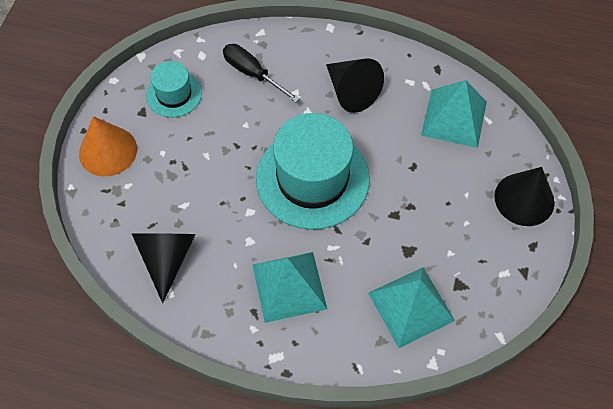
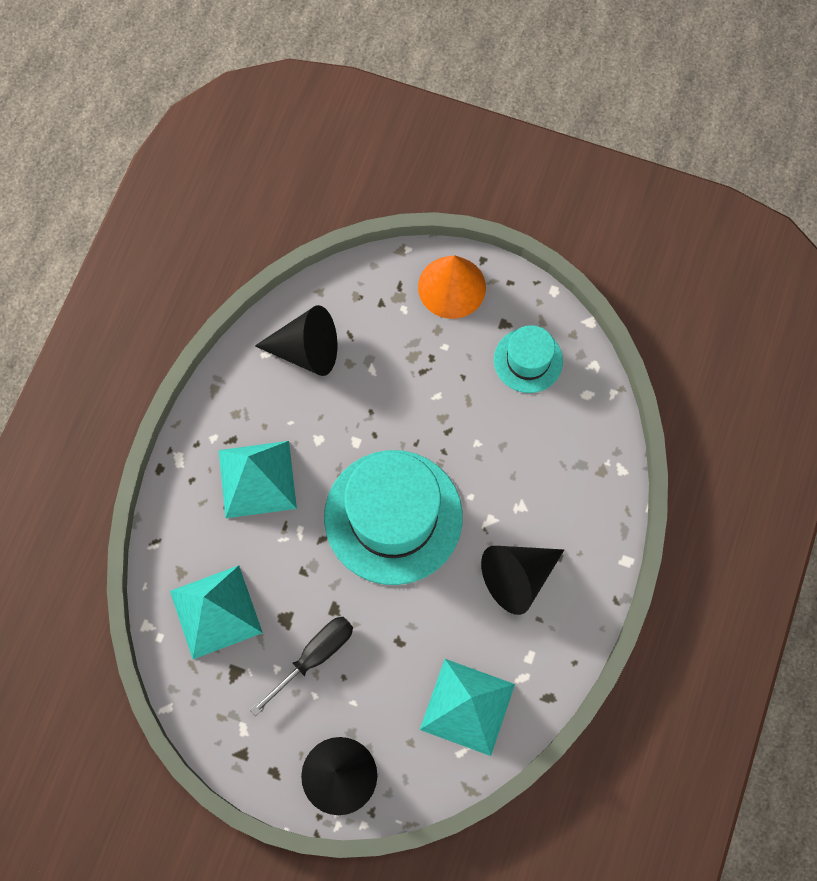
camera: 95 degrees right, 10 degrees up
(252, 73) = (554, 455): black screwdriver -> black screwdriver (314, 657)

